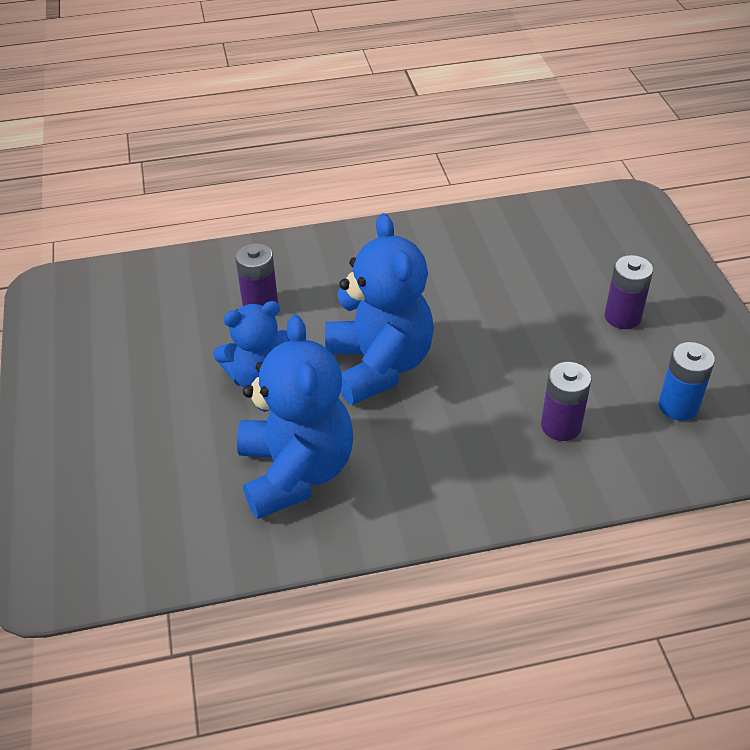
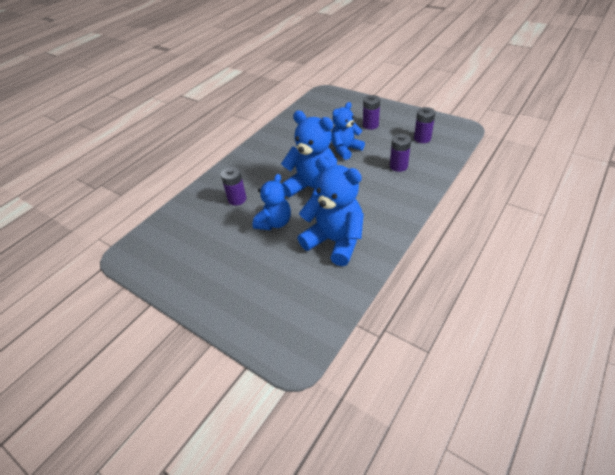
camera: 40 degrees left, 0 degrees up
(517, 333) = (345, 149): none -> blue teddy bear
(678, 406) = (422, 138): blue battery -> purple battery

